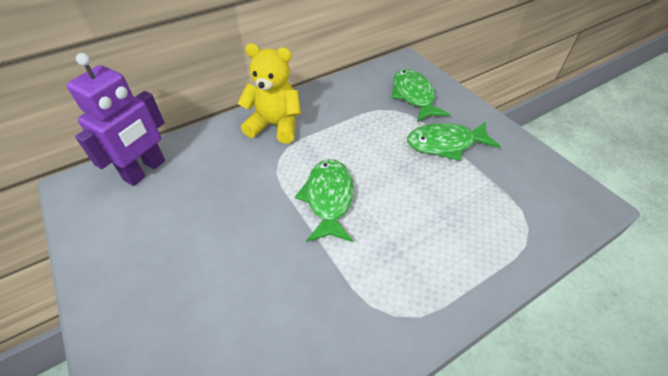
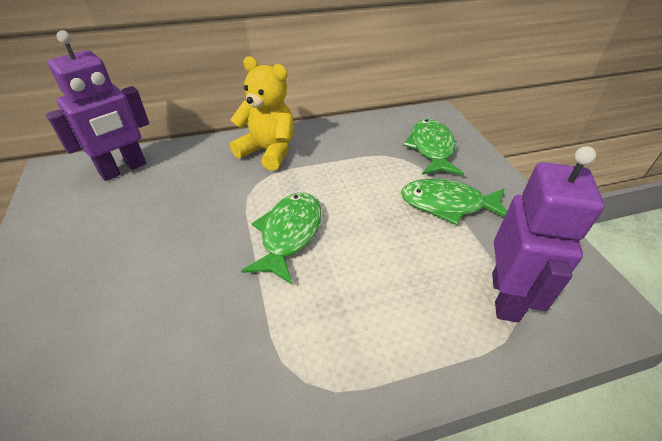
camera: 15 degrees right, 5 degrees down
(514, 210) = (505, 297): none -> purple robot

